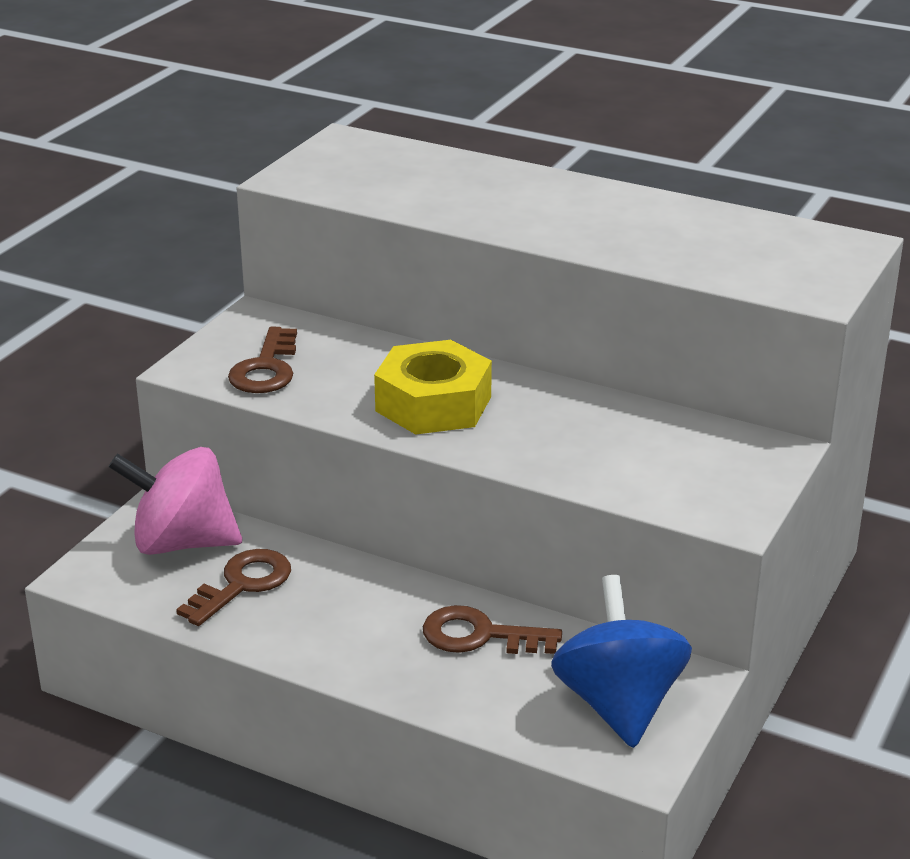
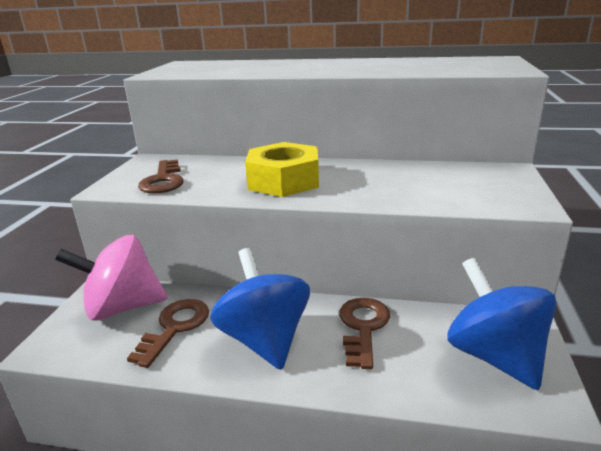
camera: 15 degrees left, 5 degrees down
(348, 624) = (264, 339): none -> blue spinning top
(480, 635) = (363, 327): brown key -> brown key turned 105 degrees clockwise

